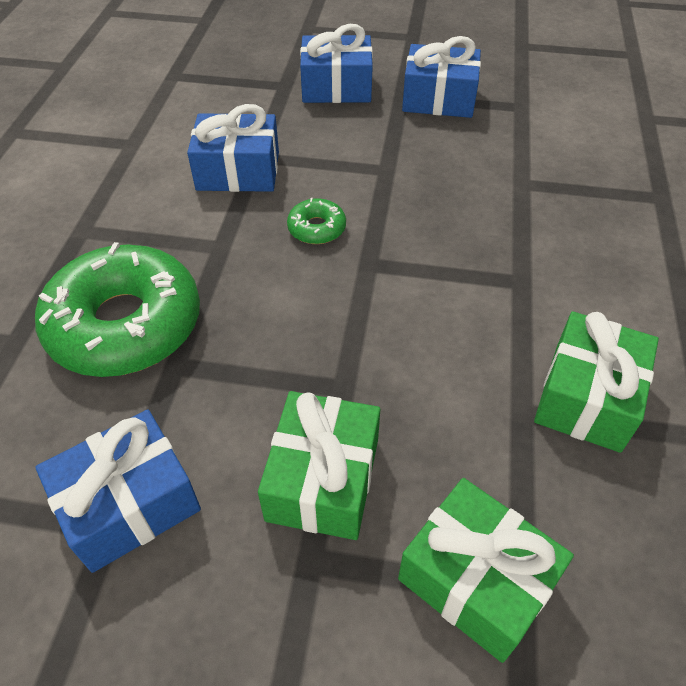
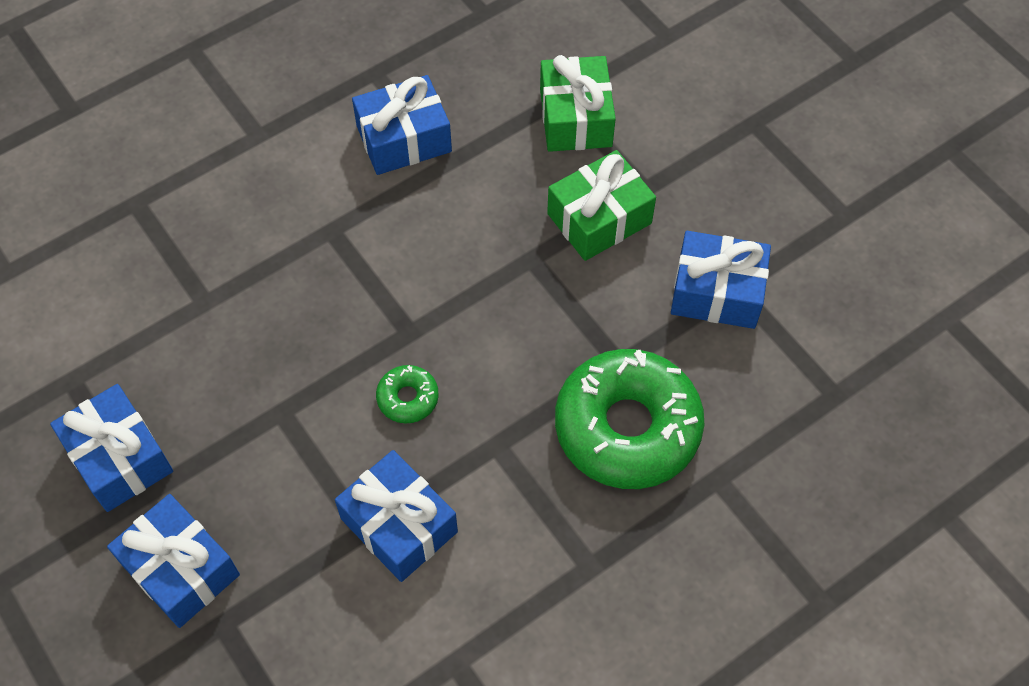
camera: 135 degrees left, 10 degrees up
(586, 397) = (404, 139): green gift -> blue gift

